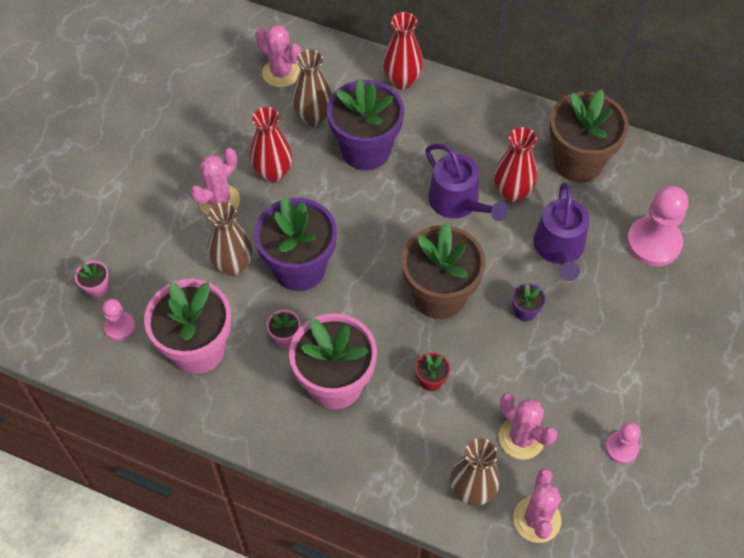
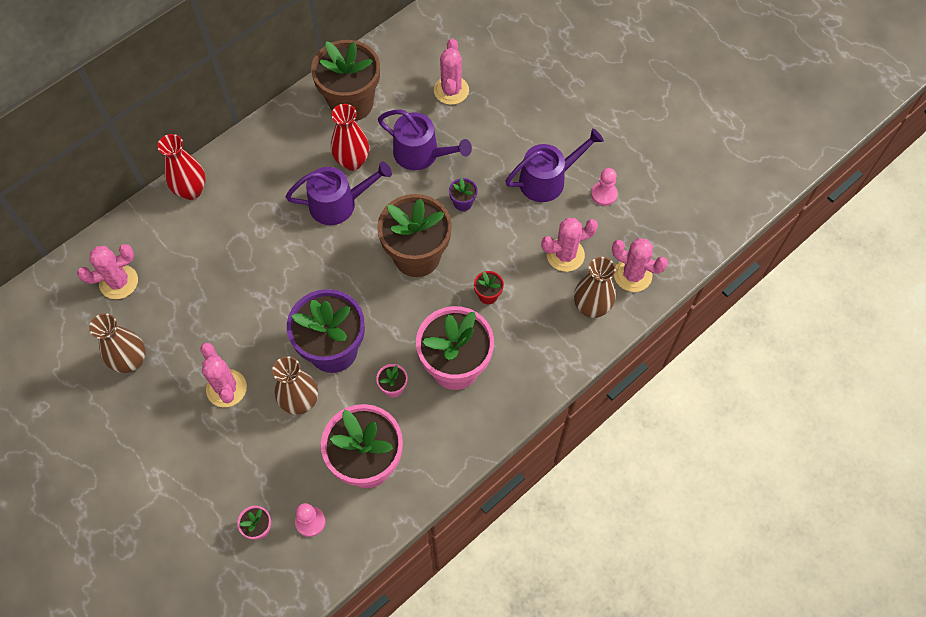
camera: 65 degrees left, 5 degrees up
(273, 173) = (224, 332): red vase -> none
(313, 117) = (185, 275): brown vase -> brown vase (131, 361)
(365, 150) = (245, 249): purple flower pot -> none
(604, 382) = (547, 180): none -> purple watering can
(653, 243) = (451, 90): pink pawn -> pink cactus

